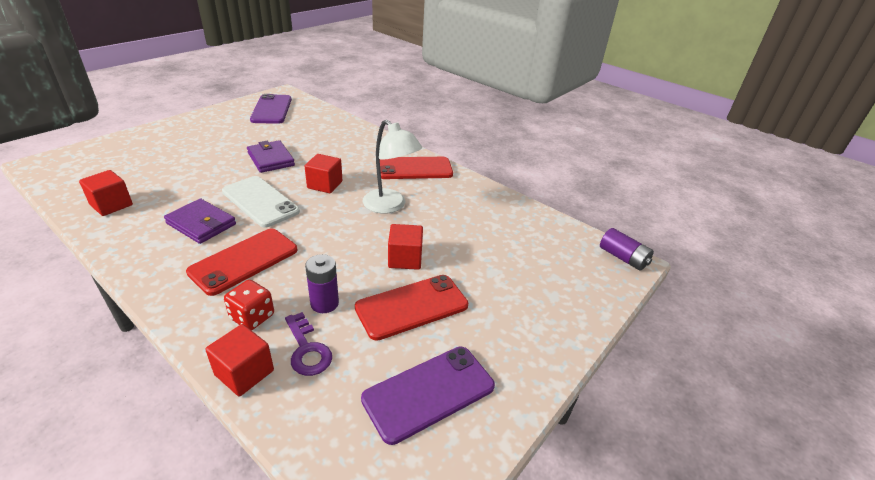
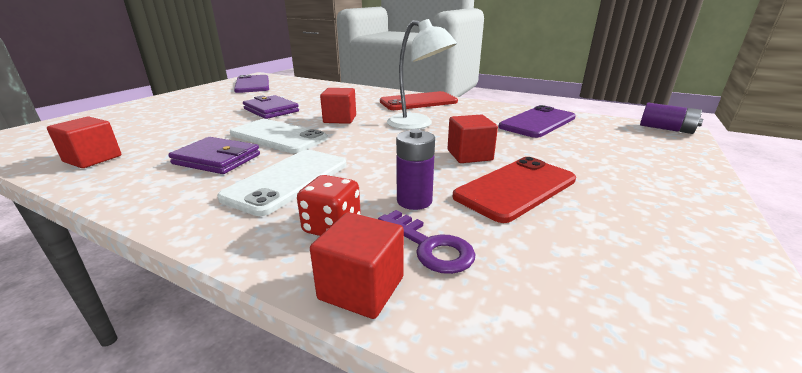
camera: 10 degrees left, 10 degrees down
(244, 261) = (288, 180): red phone -> white phone
(429, 392) = (624, 261): purple phone -> purple phone (537, 122)

